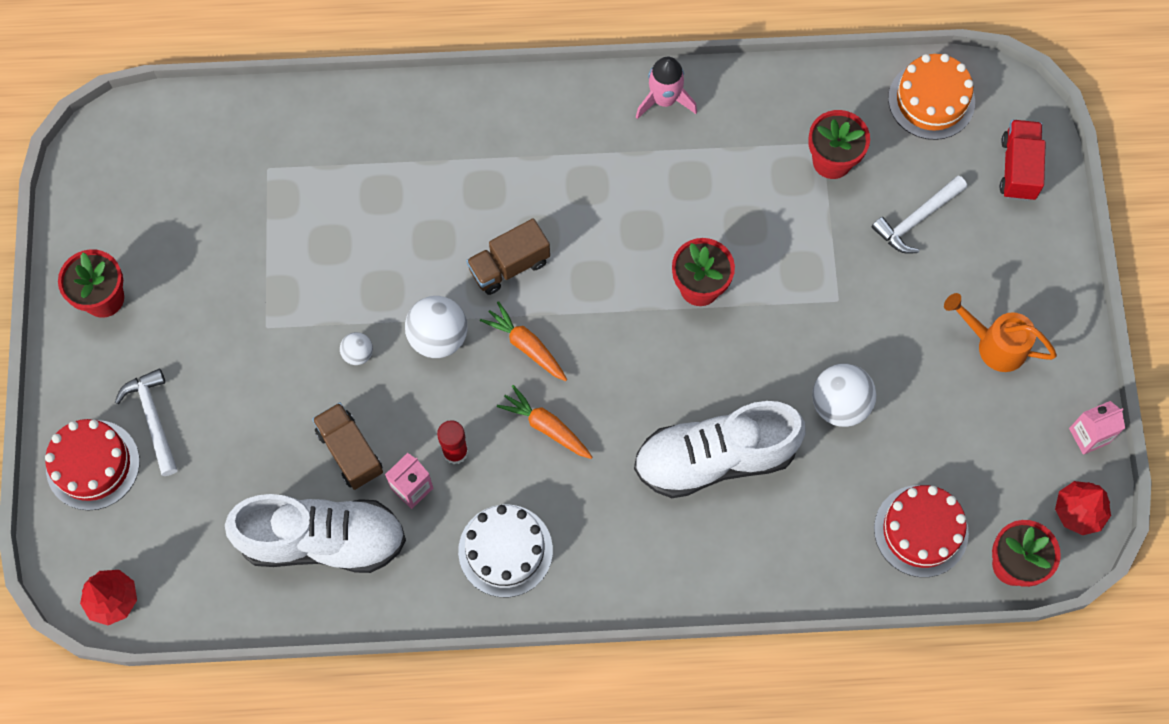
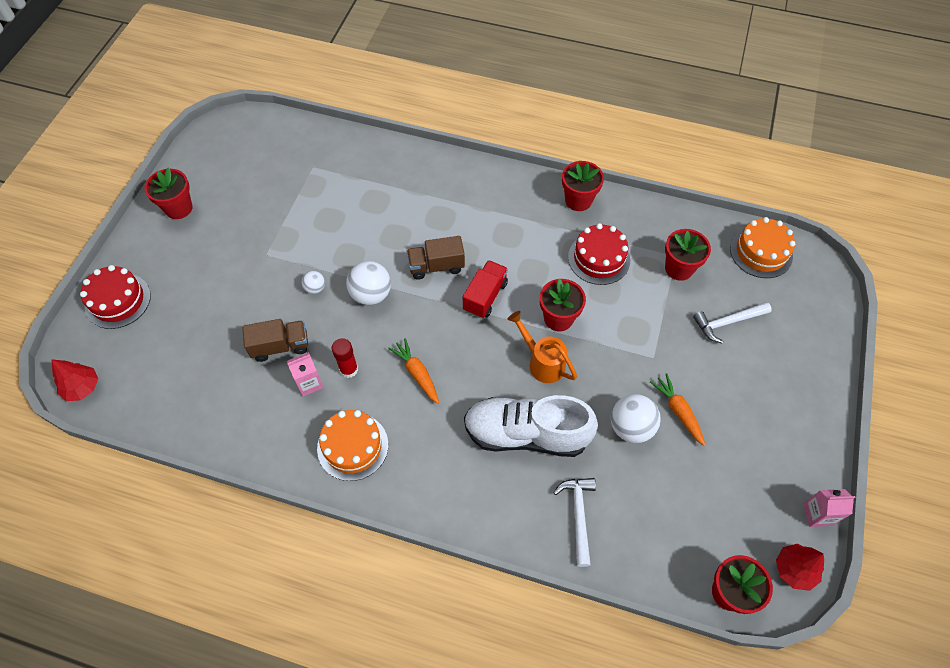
camera: 20 degrees right, 10 degrees down
(153, 419) = (169, 286): white hammer -> white hammer (578, 516)
(323, 540) = (234, 397): white shoe -> none
(350, 452) = (280, 346): brown truck -> brown truck turned 90 degrees clockwise
(505, 550) = (352, 446): white cake -> orange cake
(526, 346) = (426, 318): orange carrot -> orange carrot (678, 411)
(664, 99) = (578, 200): pink rocket -> red flower pot
(921, 531) = (663, 540): red cake -> red cake (599, 258)
(994, 345) = (760, 424): orange watering can -> orange watering can (542, 362)
(1018, 168) = (812, 312): red truck -> red truck (485, 296)

